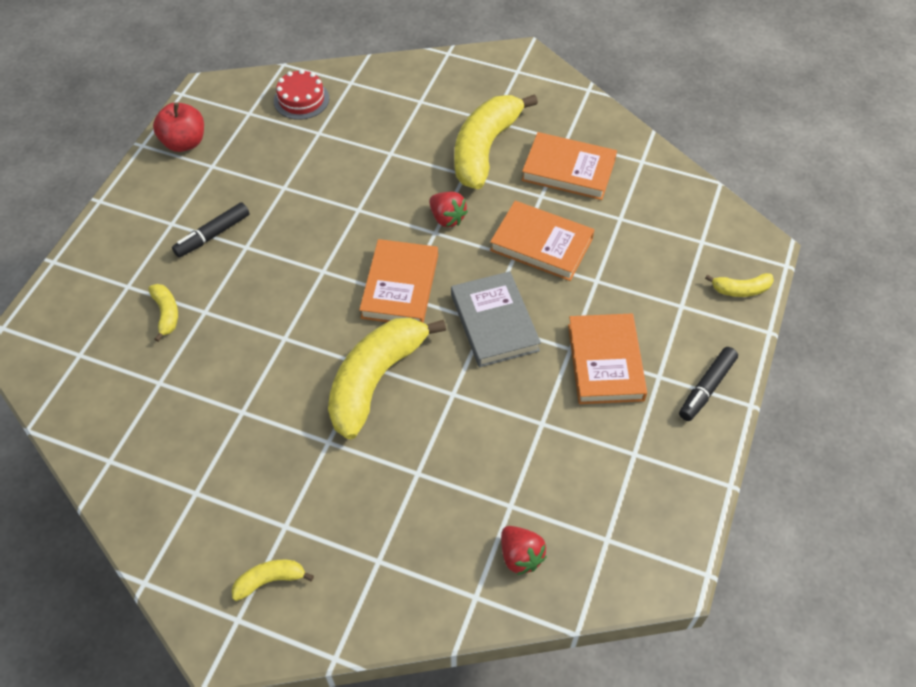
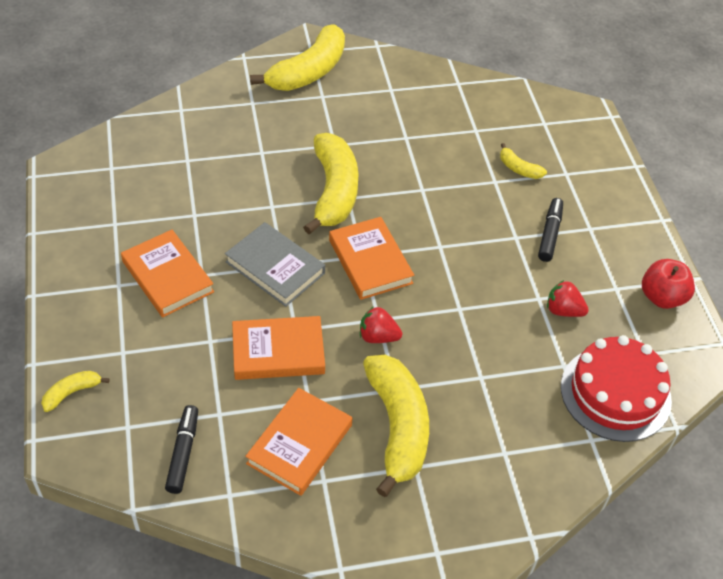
camera: 145 degrees right, 5 degrees down
(270, 580) = (308, 71): yellow banana -> yellow banana, size x2.24
(301, 99) = (615, 393): red cake -> red cake, size x1.73
(520, 556) = (164, 138): red strawberry -> red strawberry (563, 310)
(568, 170) = (299, 444): orange book -> orange book turned 45 degrees counterclockwise
(706, 388) = (75, 292): black marker -> black marker (183, 453)

